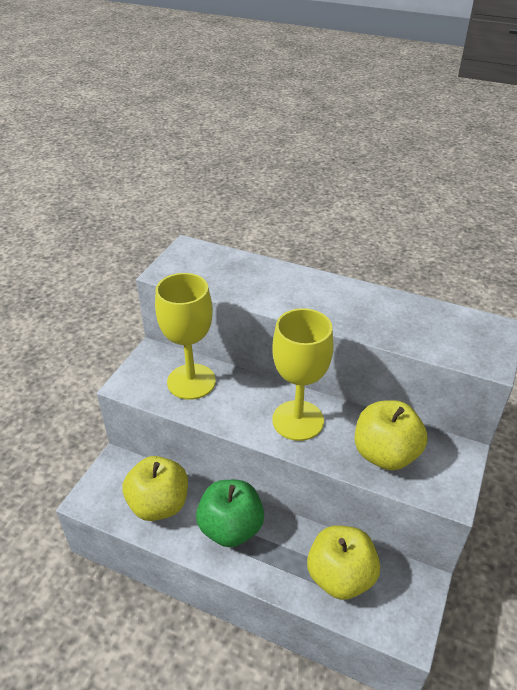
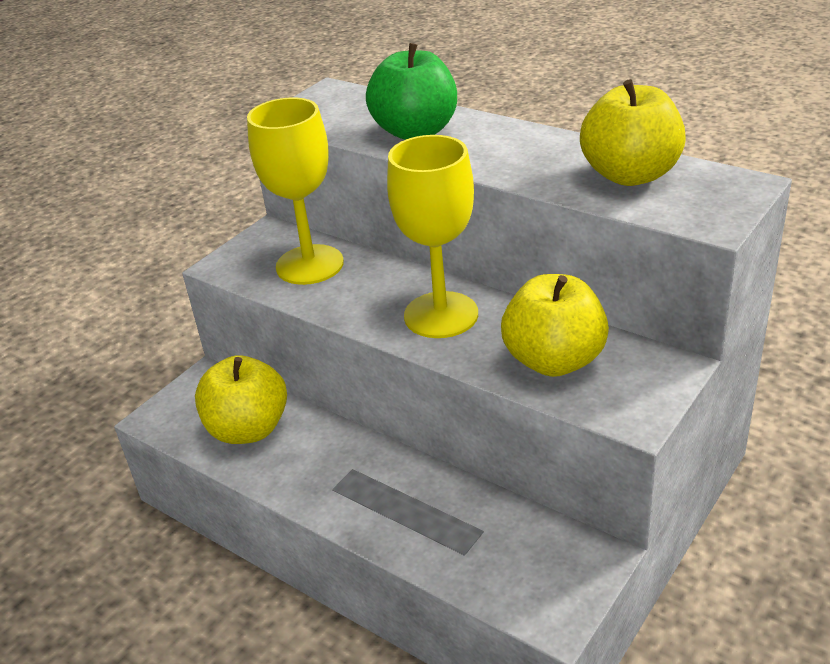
camera: 15 degrees right, 5 degrees down
(231, 528) = (337, 464): green apple -> green apple (415, 132)
(340, 576) = (474, 536): yellow apple -> yellow apple (630, 175)

